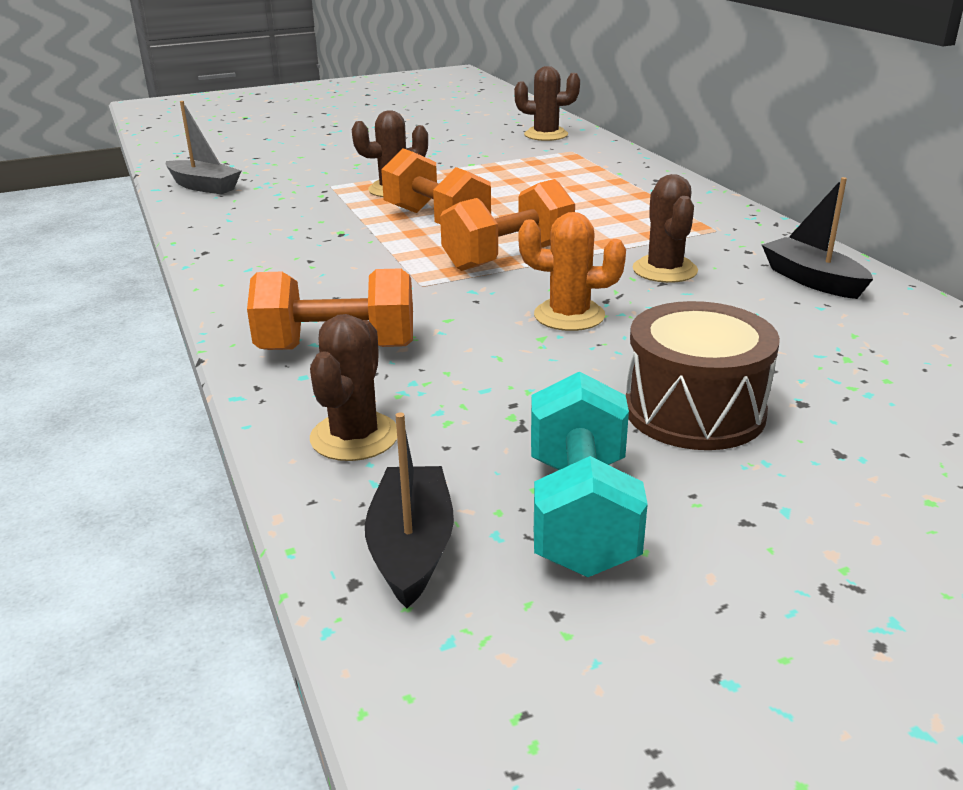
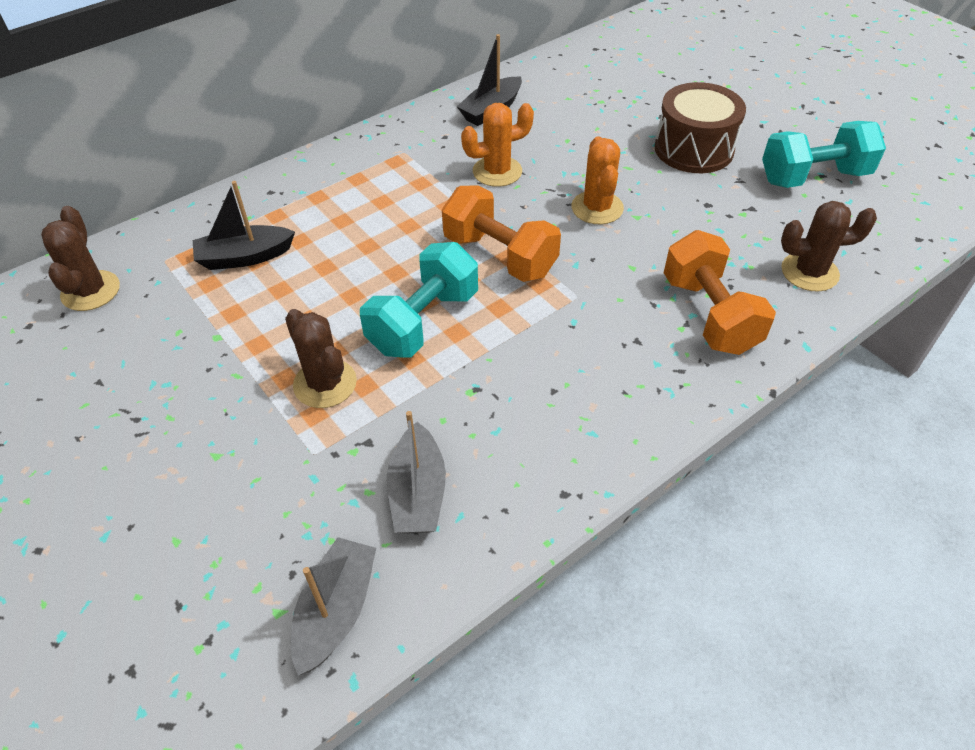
camera: 105 degrees left, 20 degrees up
(263, 209) = (418, 492): none -> grey boat
(412, 548) = (882, 225): black boat -> black boat (245, 257)
(436, 221) = (423, 321): orange dumbbell -> turquoise dumbbell
(664, 270) = (497, 171): brown cactus -> orange cactus

